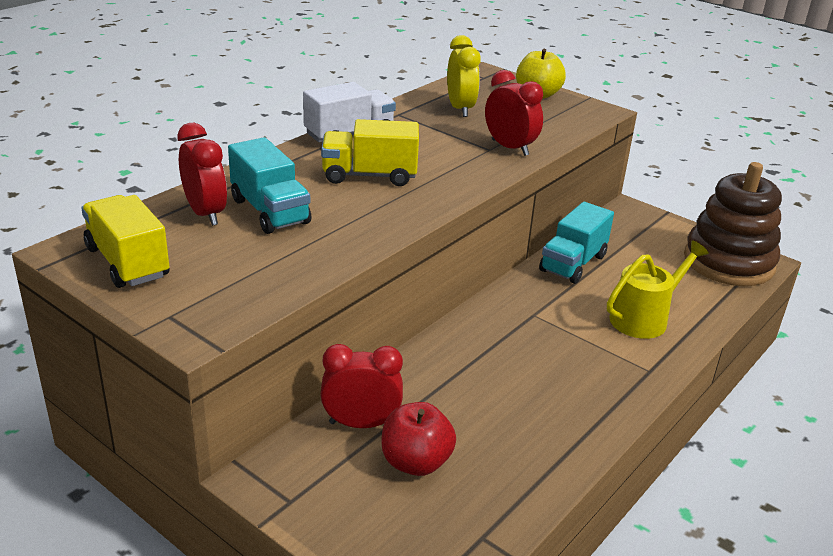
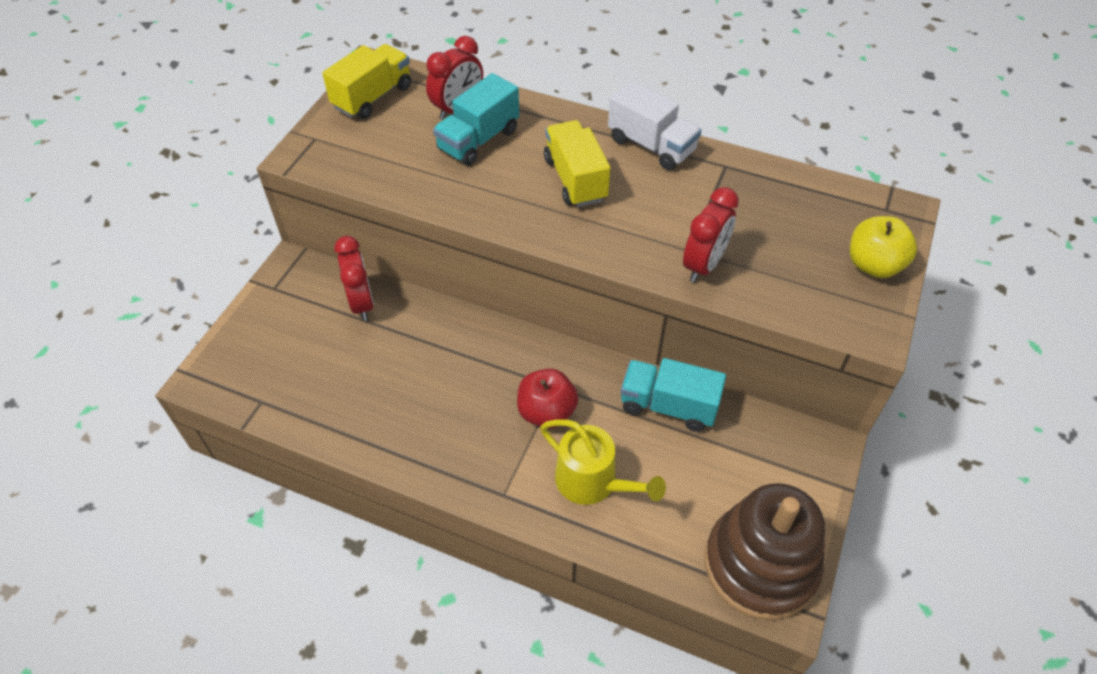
camera: 75 degrees right, 20 degrees up
(415, 462) = (328, 345): red apple -> red apple (546, 412)
(460, 109) = (776, 208): yellow clock -> none

